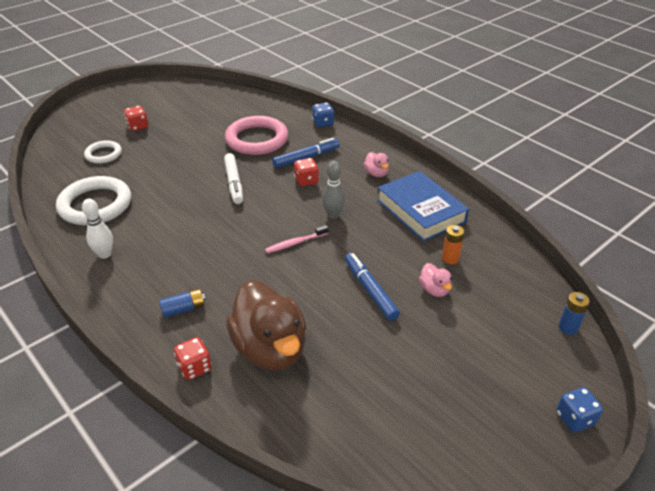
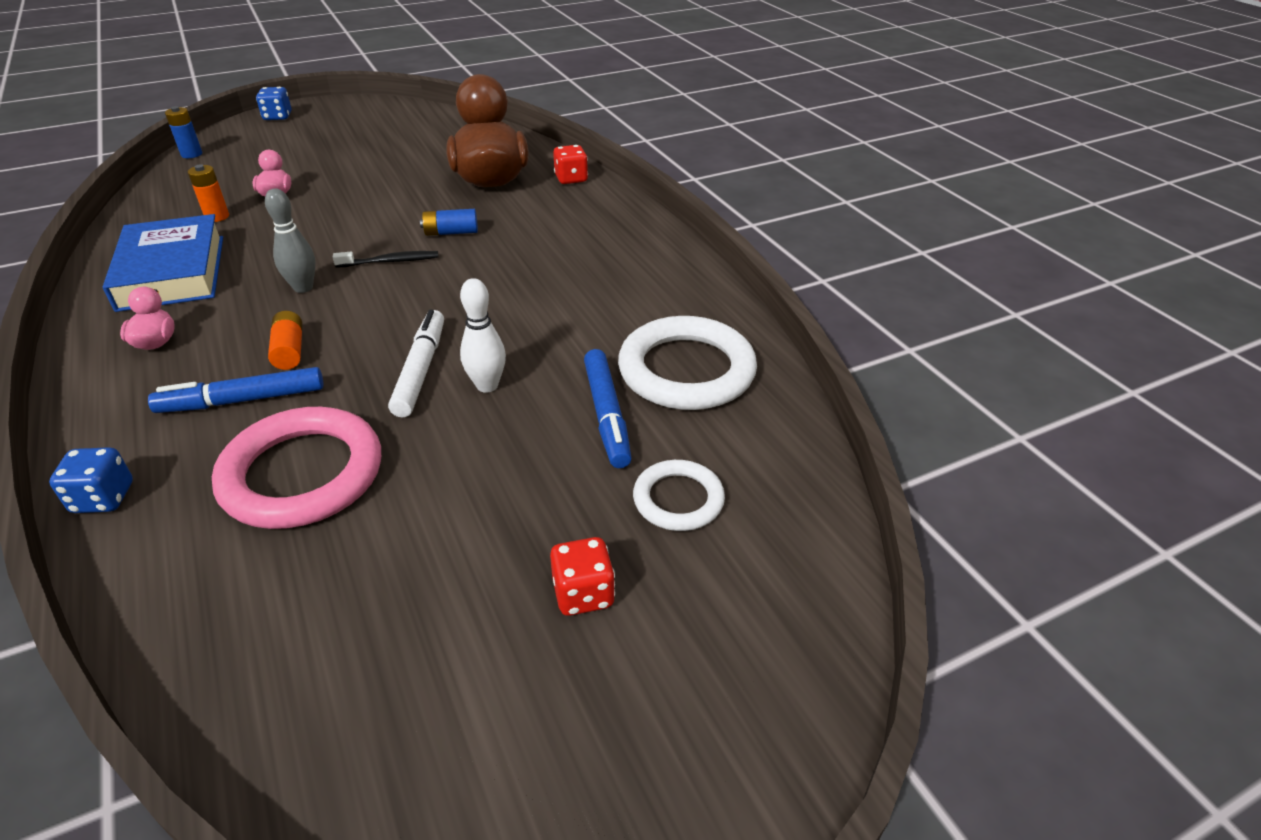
camera: 165 degrees left, 0 degrees up
(105, 254) = (665, 289): white bowling pin -> white bowling pin (487, 385)
(183, 309) = (569, 219): blue battery -> blue battery (451, 232)
(295, 243) = (390, 261): pink toothbrush -> black toothbrush
(306, 181) = (289, 350): red dice -> orange battery
(370, 290) = (346, 204): blue marker -> blue marker (607, 415)

